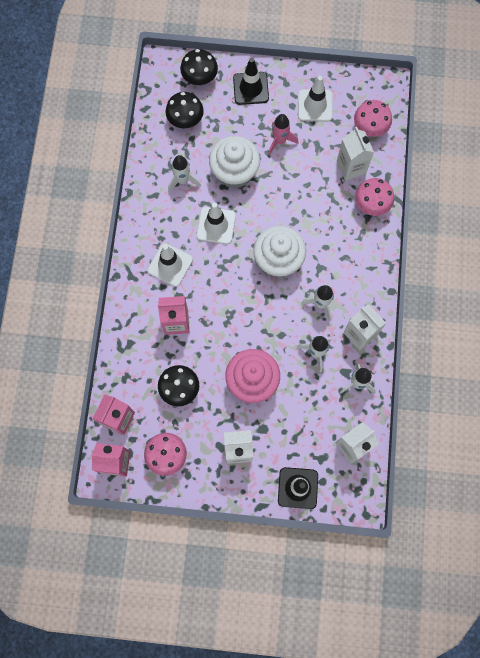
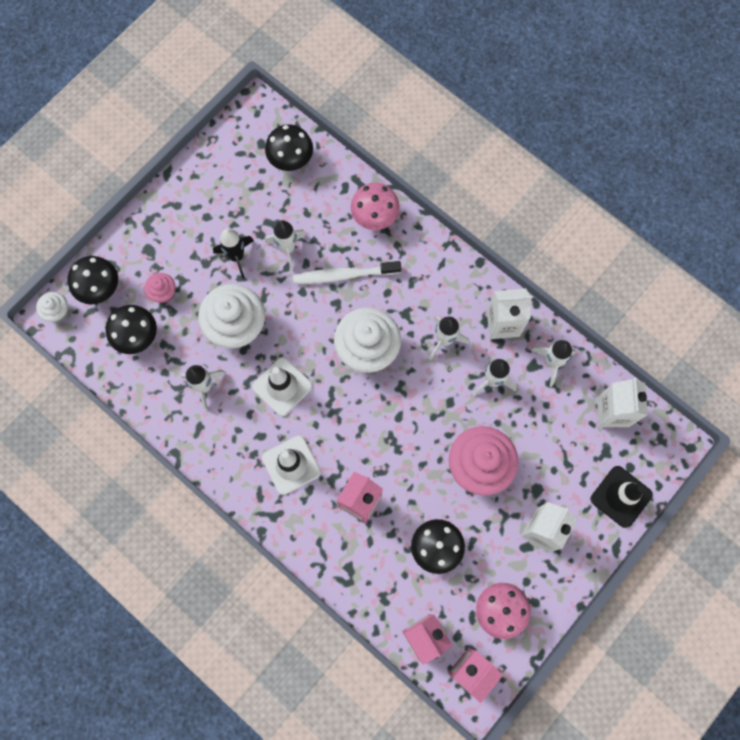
camera: 55 degrees left, 0 degrees up
(167, 65) = (57, 312): none -> white cupcake
(224, 115) = (163, 293): none -> pink cupcake
(250, 88) = (154, 244): black traffic cone -> none
(279, 141) = (236, 256): pink rocket -> black rocket
(308, 167) = (287, 249): none -> white rocket
(315, 105) = (224, 194): white traffic cone -> none
(317, 213) = (344, 275): none -> white toothbrush
(351, 167) = (319, 207): white carton -> none
(370, 128) = (291, 159): pink mushroom -> black mushroom

